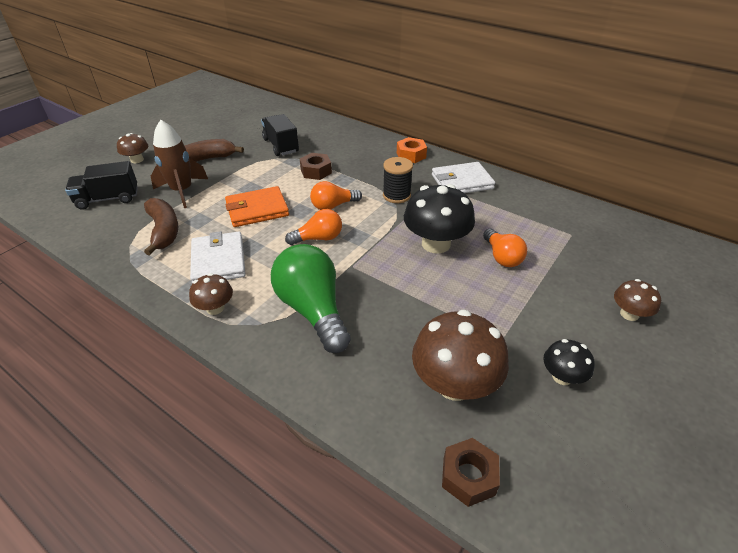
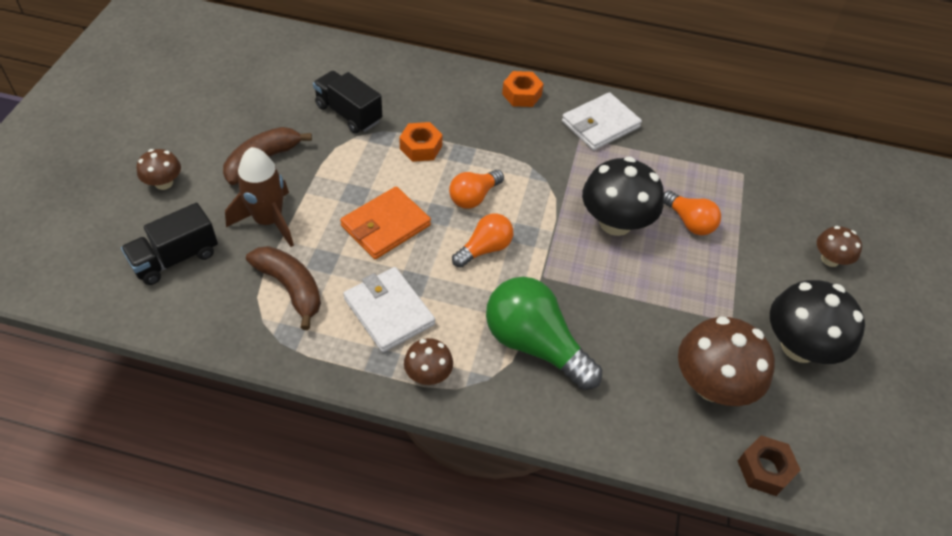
camera: 25 degrees left, 10 degrees up
(316, 171) = (421, 147): brown nut -> orange nut
(396, 195) = (538, 163): black spool -> none
(562, 376) = (799, 346): black mushroom -> black mushroom, size x1.89

